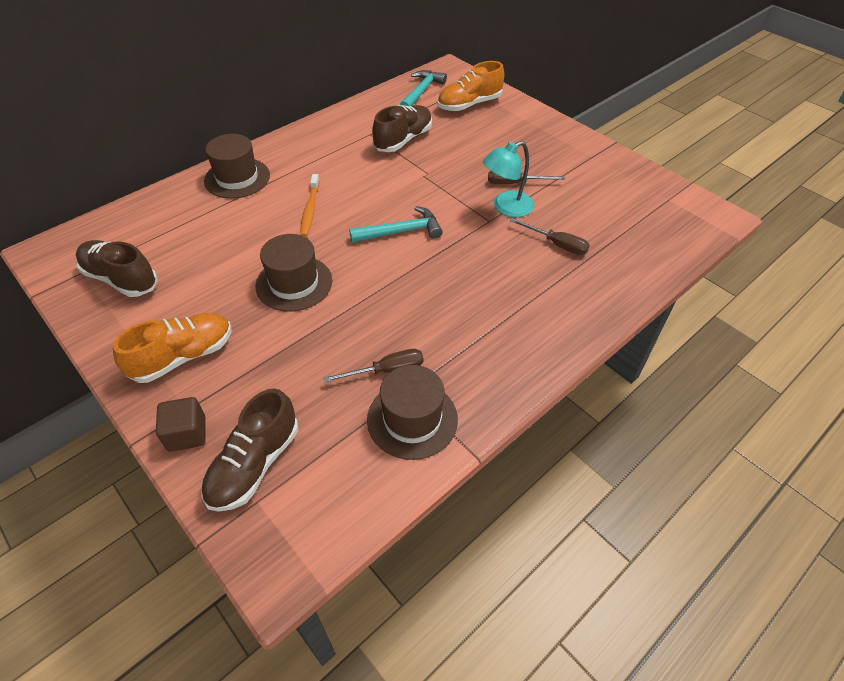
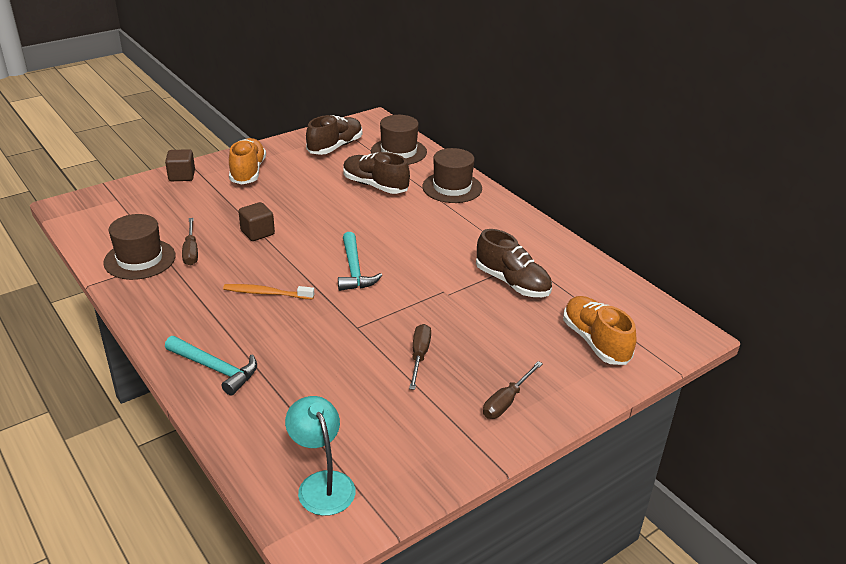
camera: 95 degrees right, 15 degrees down
(183, 356) = (248, 172): orange shoe -> orange shoe turned 150 degrees counterclockwise
(254, 464) = (144, 198): brown shoe -> brown shoe (375, 186)
(294, 283) = (304, 213): brown hat -> brown hat (398, 152)
(310, 210) = (398, 222): orange toothbrush -> orange toothbrush (266, 293)
(339, 317) = (257, 232): none -> brown cube
(421, 92) = (622, 305): turquoise hammer -> turquoise hammer (216, 369)
(506, 207) = (376, 342): turquoise lamp -> turquoise lamp (322, 483)
(556, 244) = (304, 370): brown screwdriver -> brown screwdriver (506, 401)

